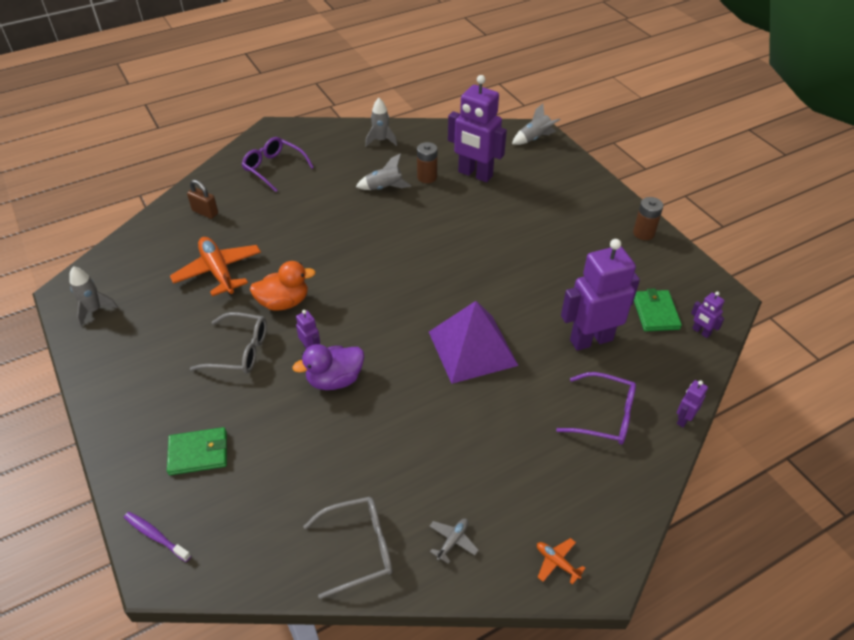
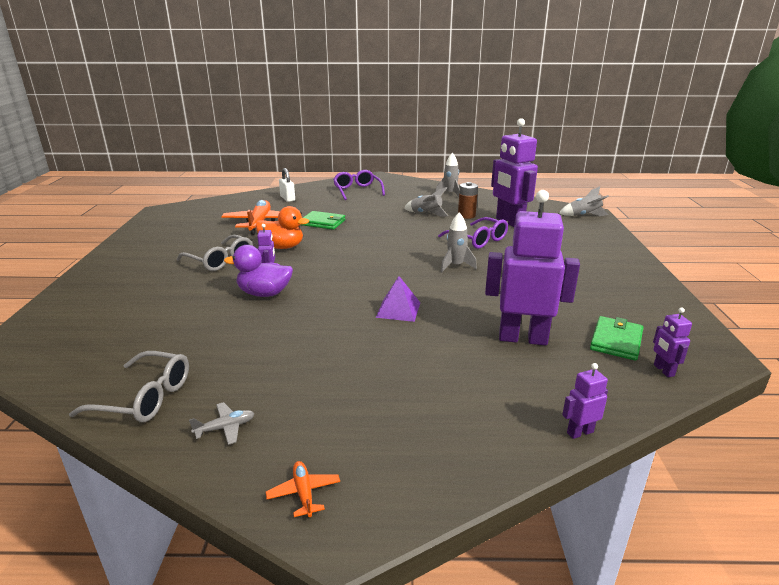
camera: 30 degrees right, 20 degrees down
(94, 310) = (164, 221): grey rocket -> grey rocket (455, 266)
(156, 536) = (31, 331): purple toothbrush -> none
(198, 453) = (121, 300): green wallet -> green wallet (323, 222)
(205, 212) = (287, 198): brown padlock -> white padlock
(472, 348) = (398, 309): purple pyramid -> purple pyramid, size x0.53
(604, 416) = (483, 396): purple glasses -> purple glasses (478, 240)
(643, 233) = (649, 287): brown battery -> none

